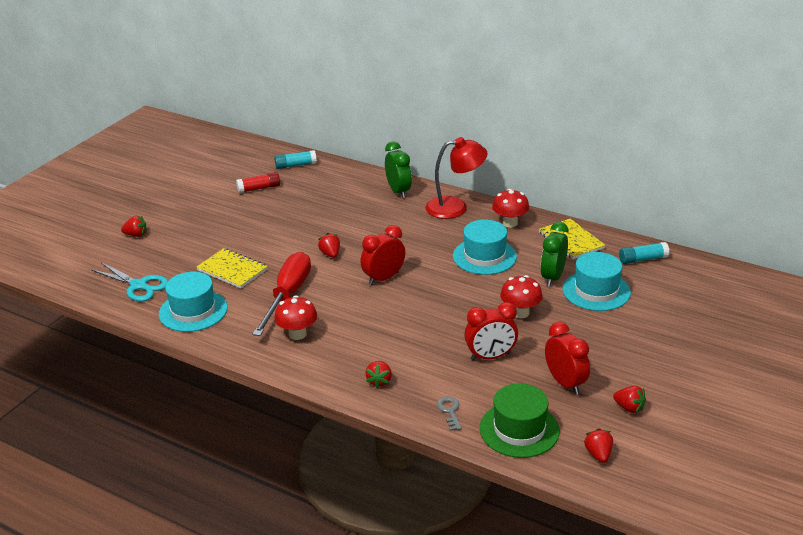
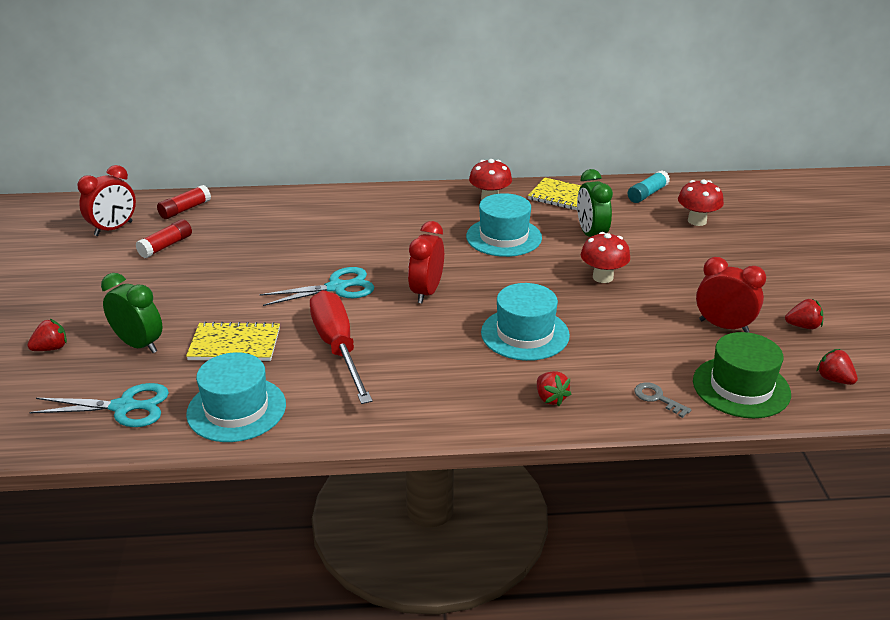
camera: 35 degrees left, 0 degrees up
(295, 165) = (185, 209): turquoise glue stick -> red glue stick
(297, 334) = (399, 385): red mushroom -> red mushroom (697, 221)
(330, 254) = (337, 287): red strawberry -> turquoise scissors
(398, 191) = (338, 203): green clock -> green clock (139, 345)
(455, 207) = (417, 200): red lamp -> none
(490, 356) = (627, 329): red clock -> red clock (113, 229)
(596, 291) = (644, 234): turquoise hat -> turquoise hat (525, 334)

